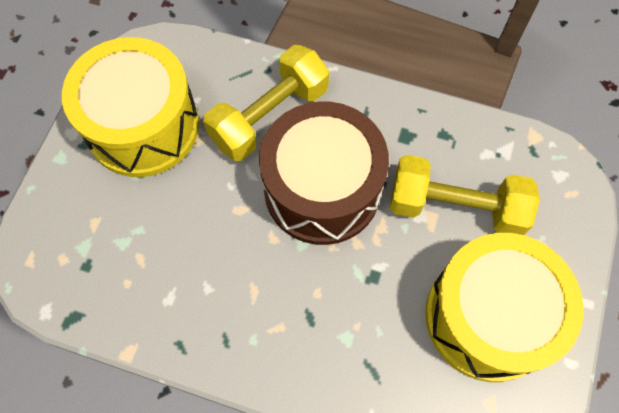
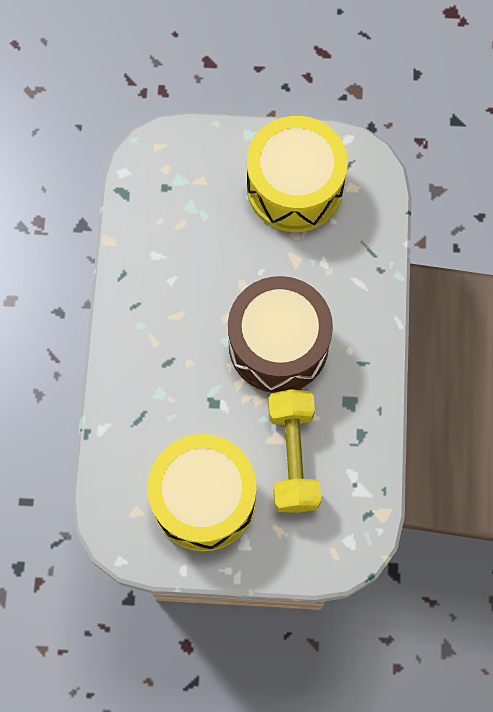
camera: 75 degrees right, 5 degrees up
(269, 116) = (334, 284): yellow dumbbell -> none

